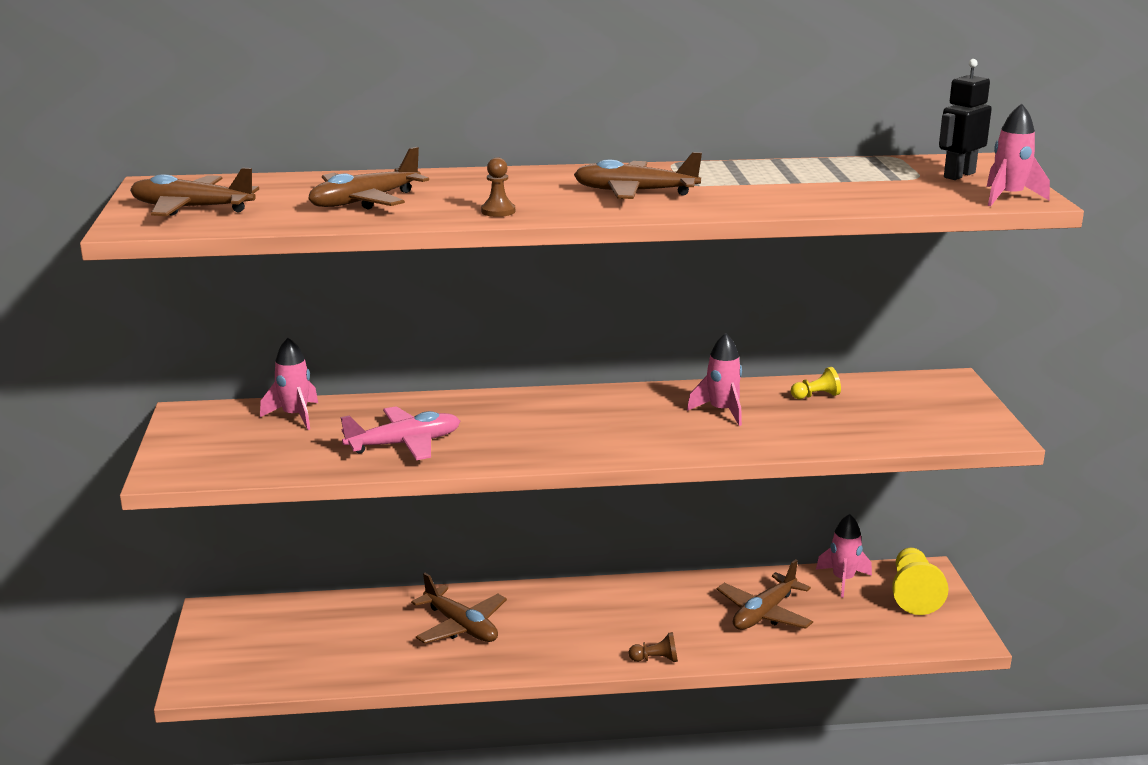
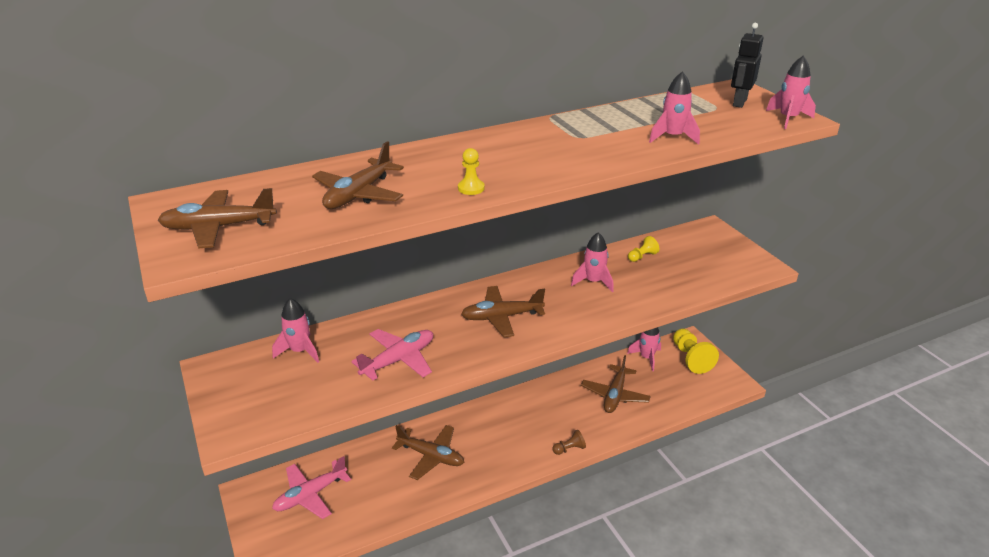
camera: 20 degrees left, 10 degrees up
(286, 632) = (310, 495): none -> pink plane
(498, 211) = (471, 188): brown pawn -> yellow pawn
(635, 192) = (551, 151): brown plane -> brown plane (501, 317)
(814, 197) = (672, 137): none -> pink rocket

